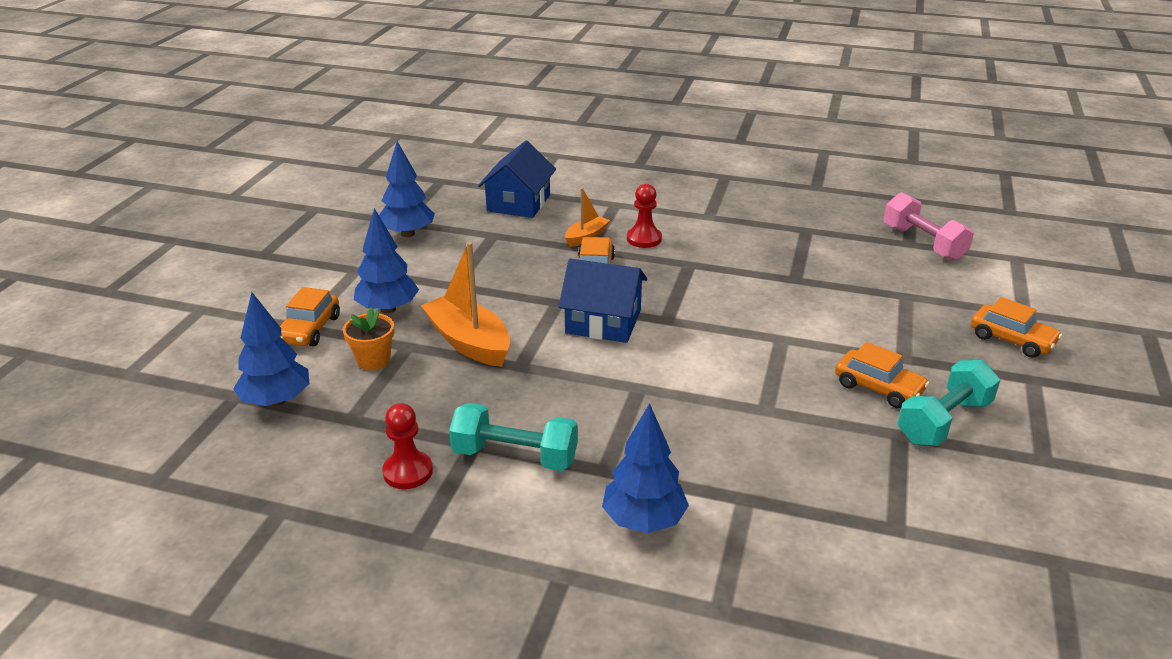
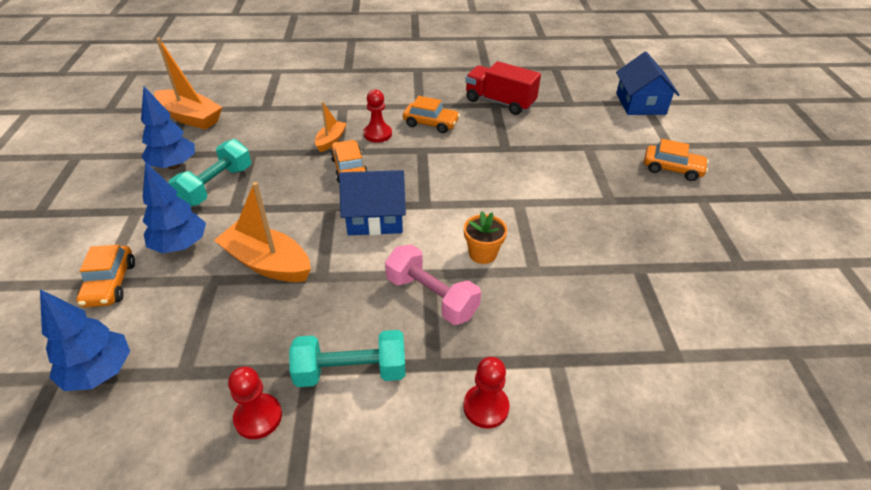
camera: 20 degrees left, 10 degrees up
(373, 360) = (184, 303): orange flower pot -> orange flower pot (482, 254)
(441, 189) = (190, 117): none -> orange boat
(518, 203) = (262, 119): blue house -> blue house (640, 103)
(644, 520) = (486, 407): blue tree -> red pawn
(814, 228) = (500, 102): none -> red truck
(878, 388) = (605, 230): orange car -> orange car (430, 123)
(923, 243) = (579, 101): pink dumbbell -> pink dumbbell (431, 297)
(944, 421) = (662, 249): turquoise dumbbell -> turquoise dumbbell (216, 186)

